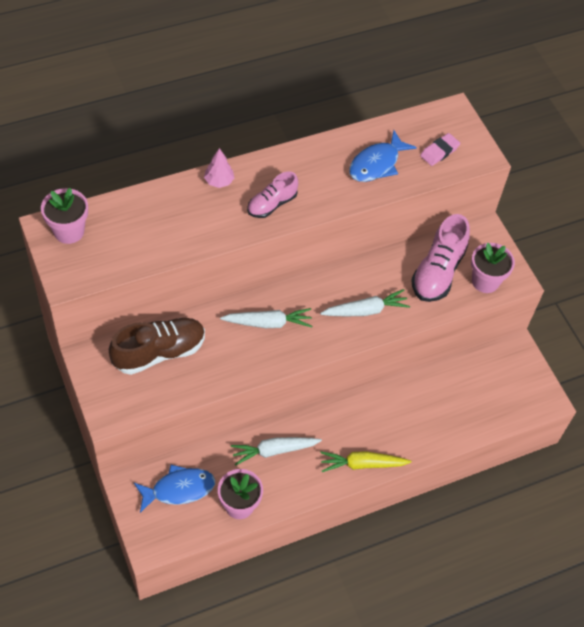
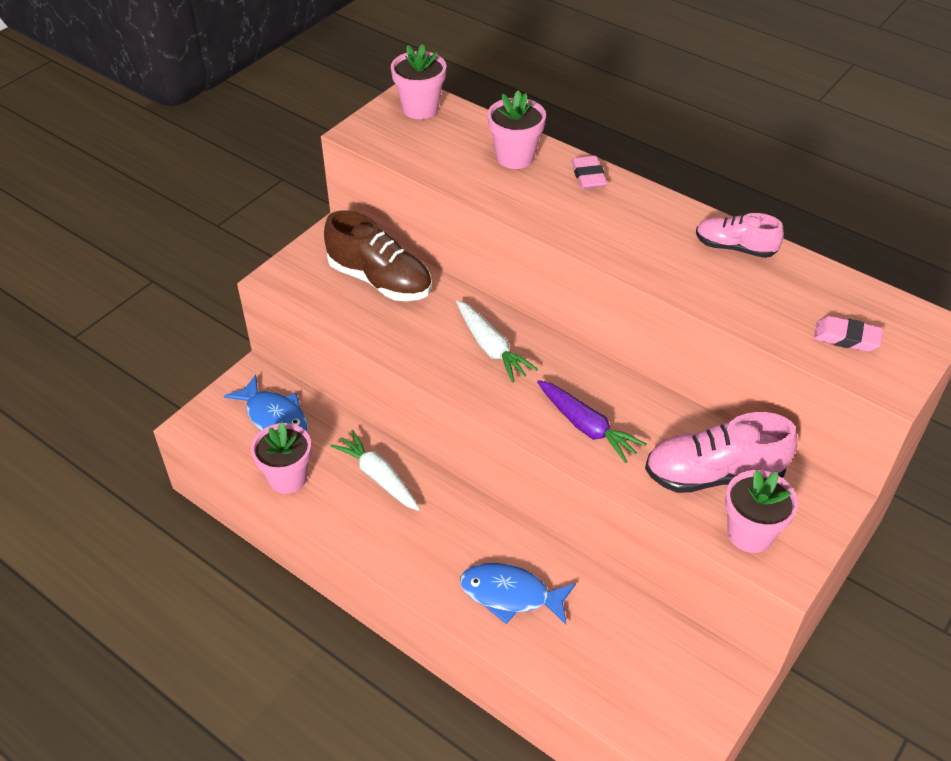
camera: 65 degrees right, 10 degrees down
(168, 208) = (515, 157): none -> pink flower pot
(219, 181) = (588, 176): pink tree -> pink eraser
(272, 204) = (600, 227): pink shoe -> pink shoe (735, 247)
(362, 464) = (420, 572): yellow carrot -> none
(365, 310) = (586, 427): white carrot -> purple carrot
(377, 164) = (757, 288): blue fish -> blue fish (510, 595)

